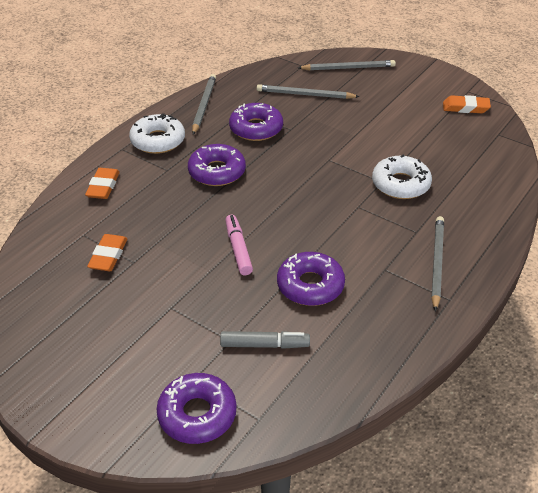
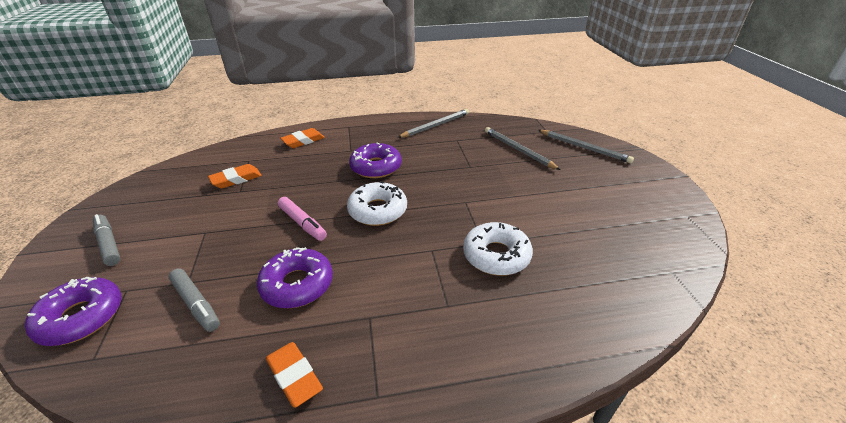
camera: 45 degrees right, 5 degrees down
(103, 372) = (109, 244): none -> grey marker
(158, 141) = (374, 132): white donut -> white donut (377, 210)
(238, 249) = (302, 223): pink marker -> pink marker turned 105 degrees clockwise
(256, 128) = (446, 154): purple donut -> none
(436, 263) = (421, 349): grey pencil -> none
(465, 108) = (663, 229): orange eraser -> orange eraser (294, 376)

